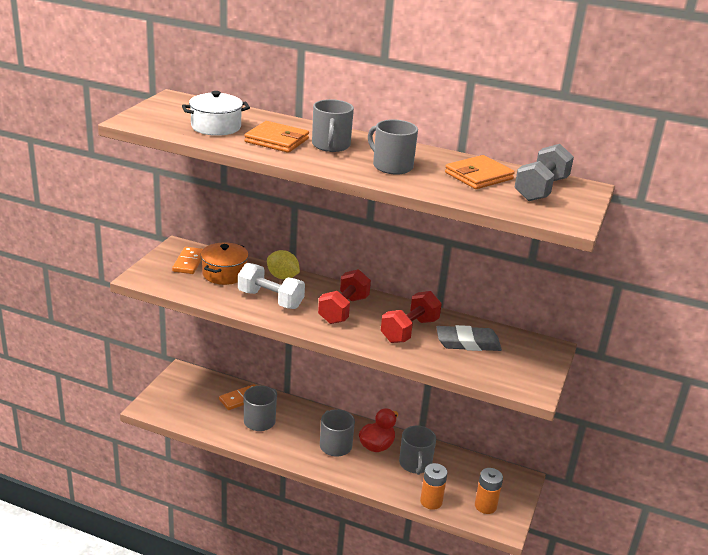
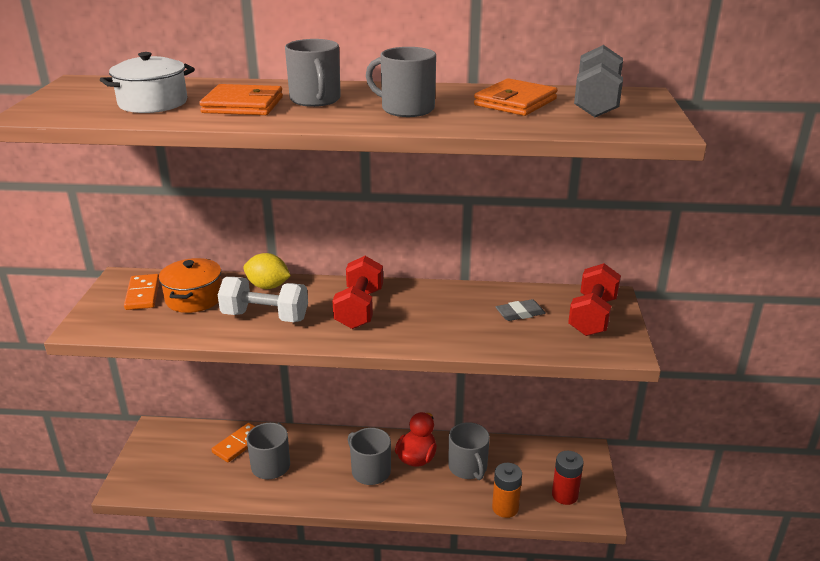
camera: 15 degrees left, 0 degrees up
(409, 330) = (448, 315): red dumbbell -> red dumbbell (592, 316)
(468, 343) = (520, 313): grey eraser -> grey eraser, size x0.62
(485, 506) = (564, 495): orange battery -> red battery

